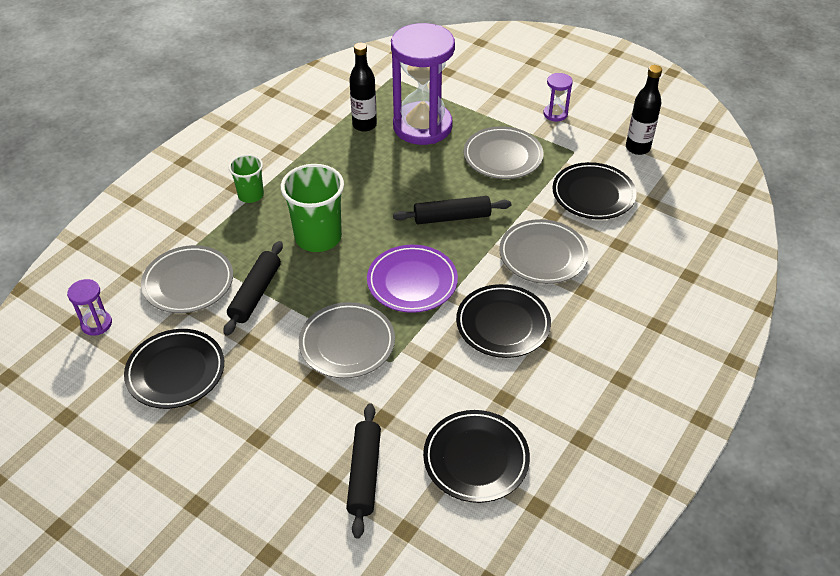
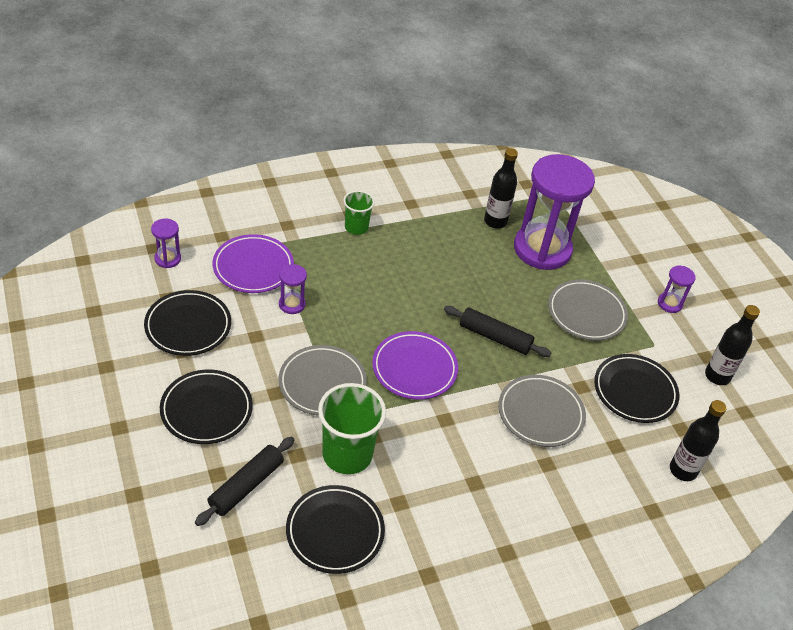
camera: 30 degrees right, 0 degrees up
(188, 283) = (253, 267): grey plate -> purple plate
(255, 293) = (292, 304): black rolling pin -> purple hourglass
(318, 237) = (376, 290): green cup -> green cup (347, 454)
(503, 324) = (453, 446): black plate -> black plate (206, 410)
(680, 232) = (682, 470): none -> black bottle

